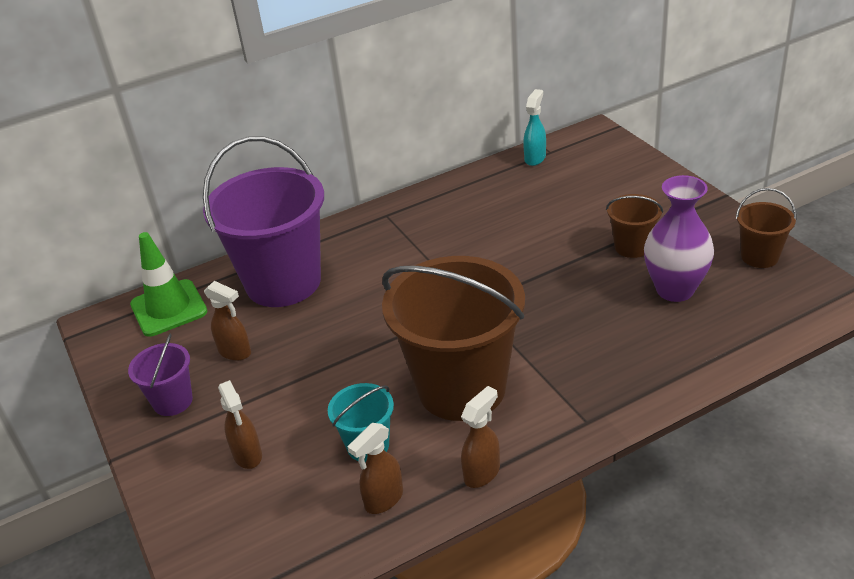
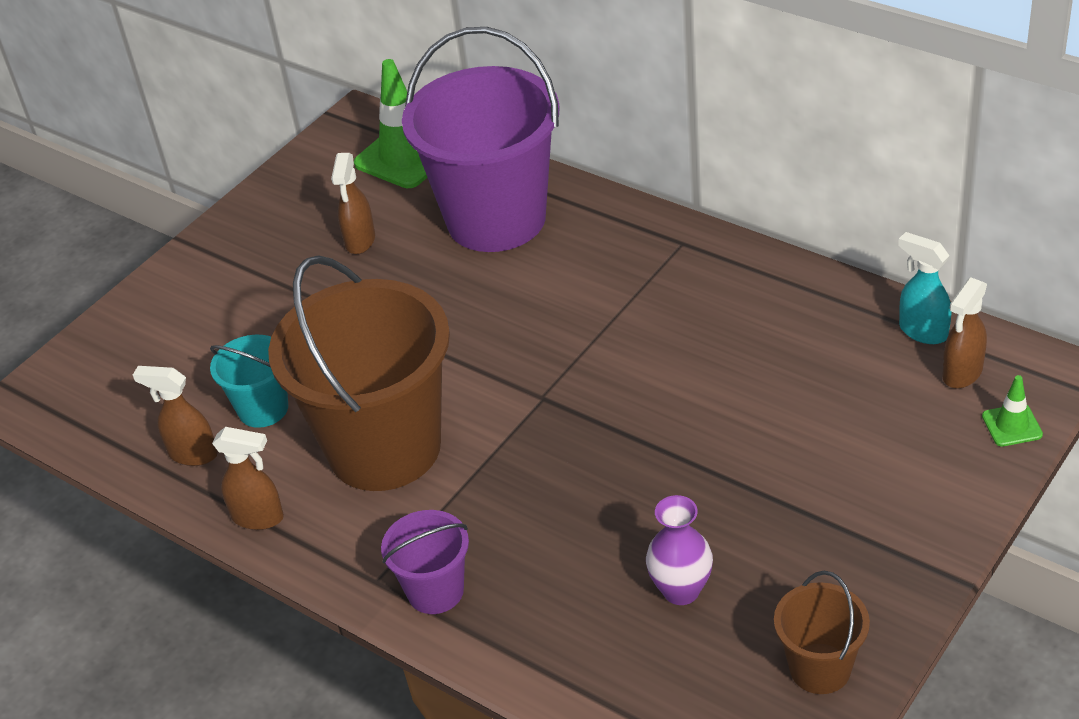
camera: 65 degrees right, 5 degrees up
(173, 401) = (267, 235): purple bucket -> purple bucket (435, 591)
(248, 455) = (214, 326): brown spray bottle -> brown spray bottle (962, 373)
(535, 158) = (922, 331): turquoise spray bottle -> turquoise spray bottle turned 135 degrees counterclockwise
(624, 152) = (1012, 425): none -> green traffic cone
(632, 247) = (757, 513): brown bucket -> none
(675, 290) = (681, 590): purple vase -> purple vase, size x0.64

